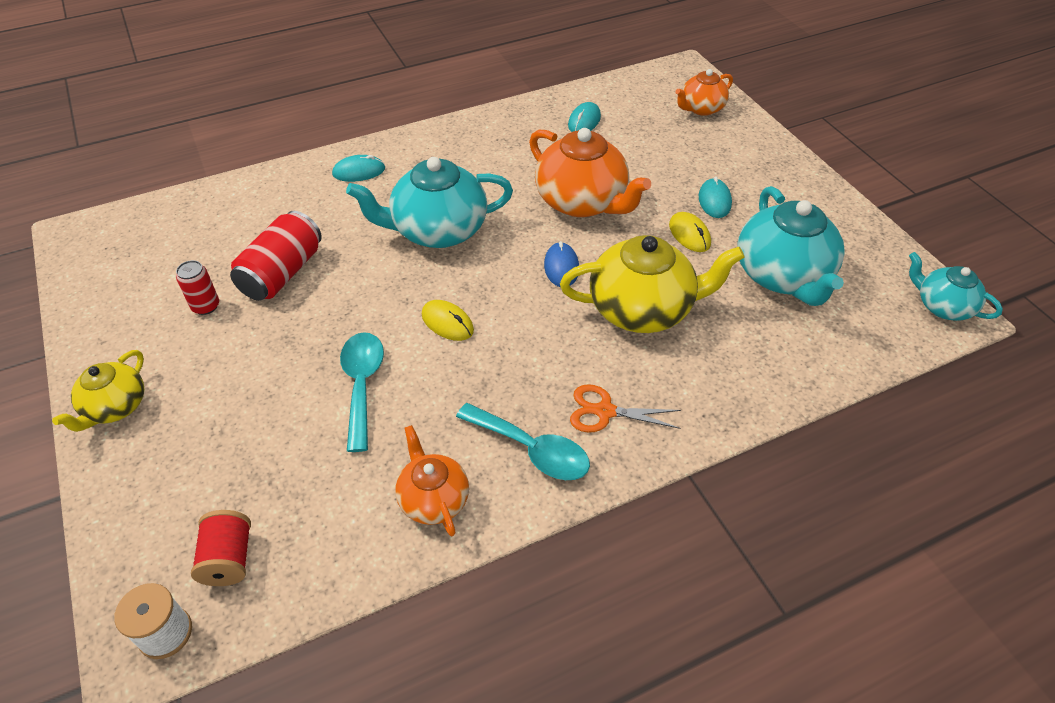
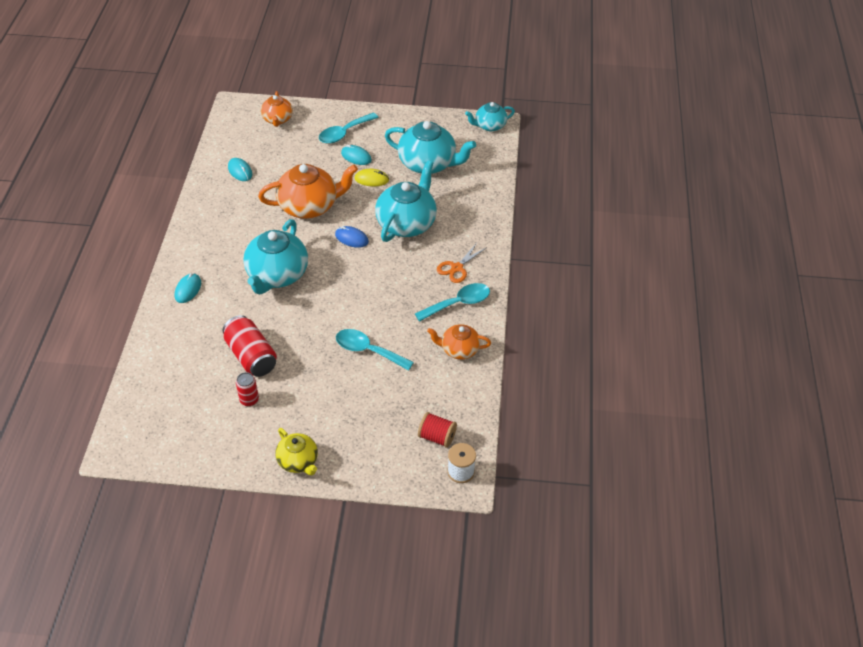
camera: 60 degrees left, 0 degrees up
(447, 322) = (352, 300): yellow mouse -> none
(642, 309) = (406, 223): yellow teapot -> turquoise teapot
(744, 170) = (344, 133): none -> turquoise spoon

